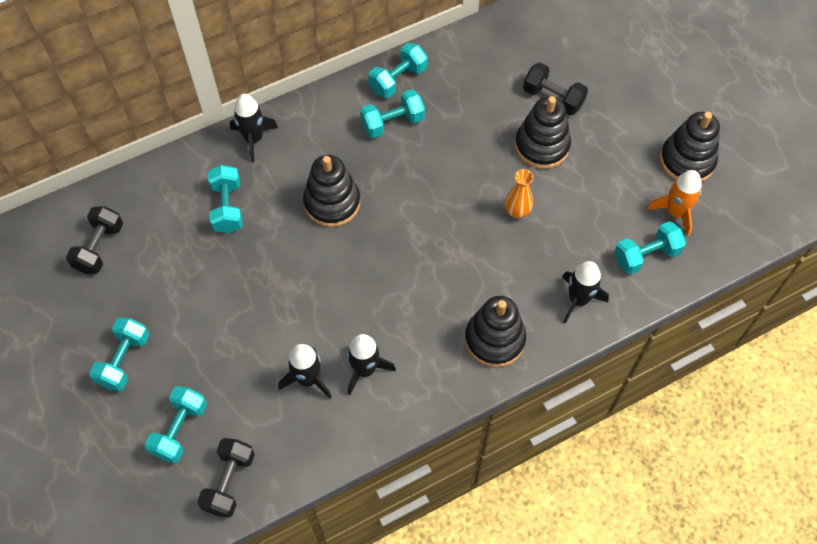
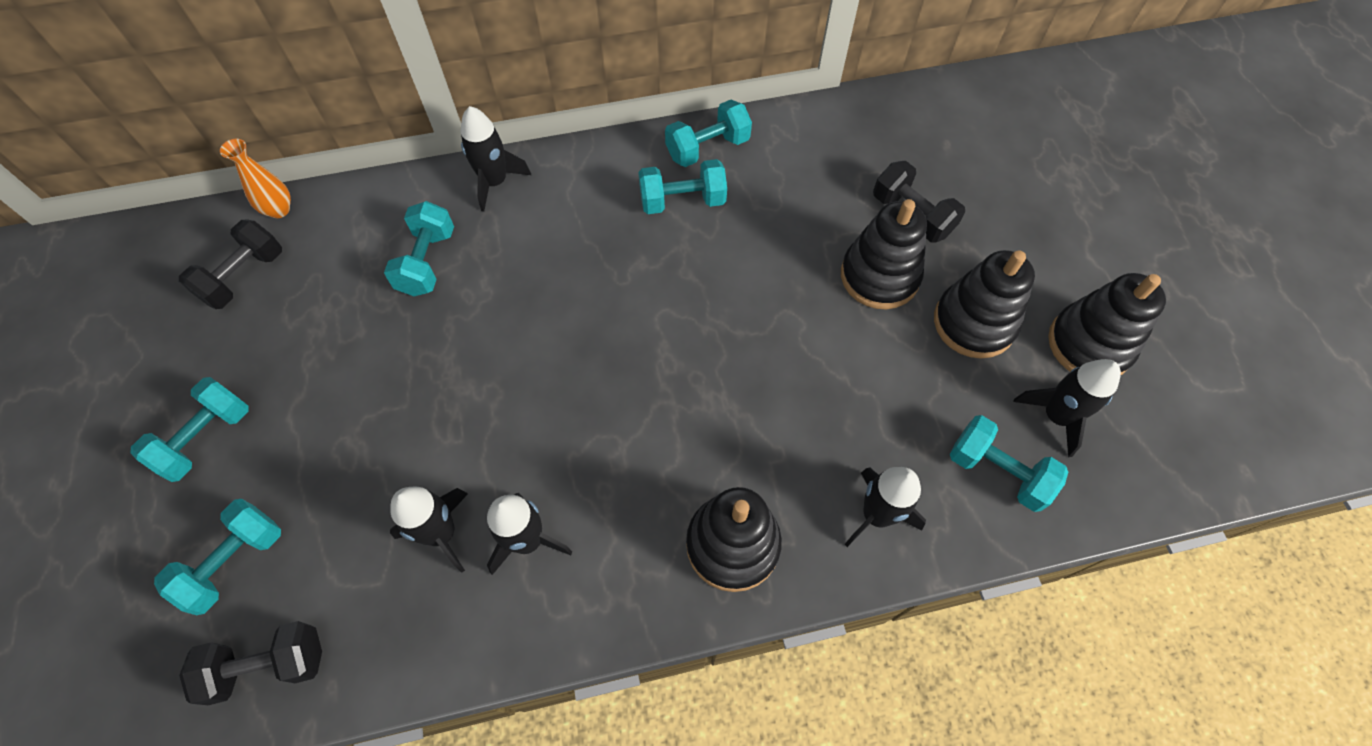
camera: 15 degrees right, 0 degrees up
(229, 482) = (268, 666): black dumbbell -> black dumbbell turned 45 degrees clockwise
(332, 203) = (566, 288): black stacking toy -> black stacking toy (974, 323)
(517, 211) = (819, 359): orange vase -> orange vase (279, 210)
(646, 255) = (997, 471): turquoise dumbbell -> turquoise dumbbell turned 45 degrees clockwise
(675, 212) = (1056, 416): orange rocket -> black rocket

